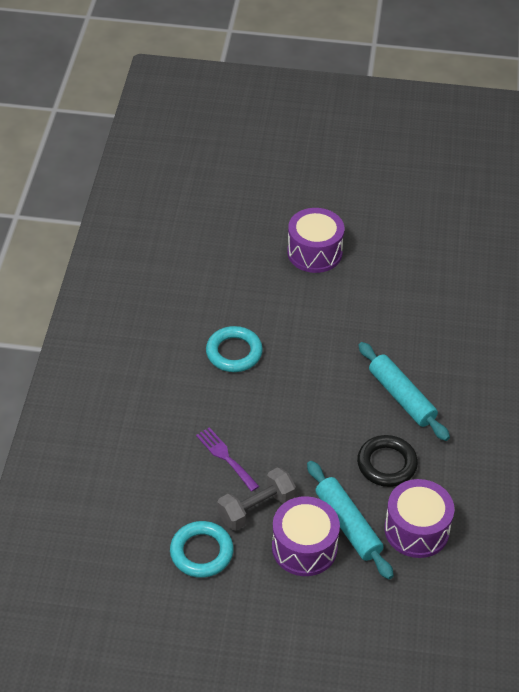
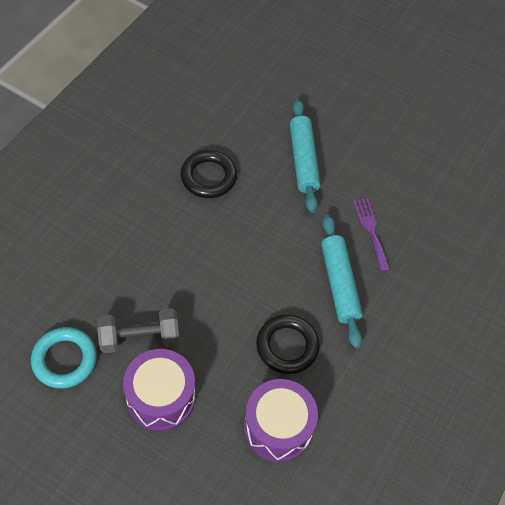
camera: 20 degrees right, 10 degrees up
(225, 457) = (141, 274): purple fork -> purple fork (371, 231)
(234, 352) = (208, 177): turquoise ring -> black ring
(314, 252) = (337, 110): purple drum -> none
(348, 525) = (215, 392): turquoise rolling pin -> turquoise rolling pin (303, 160)

